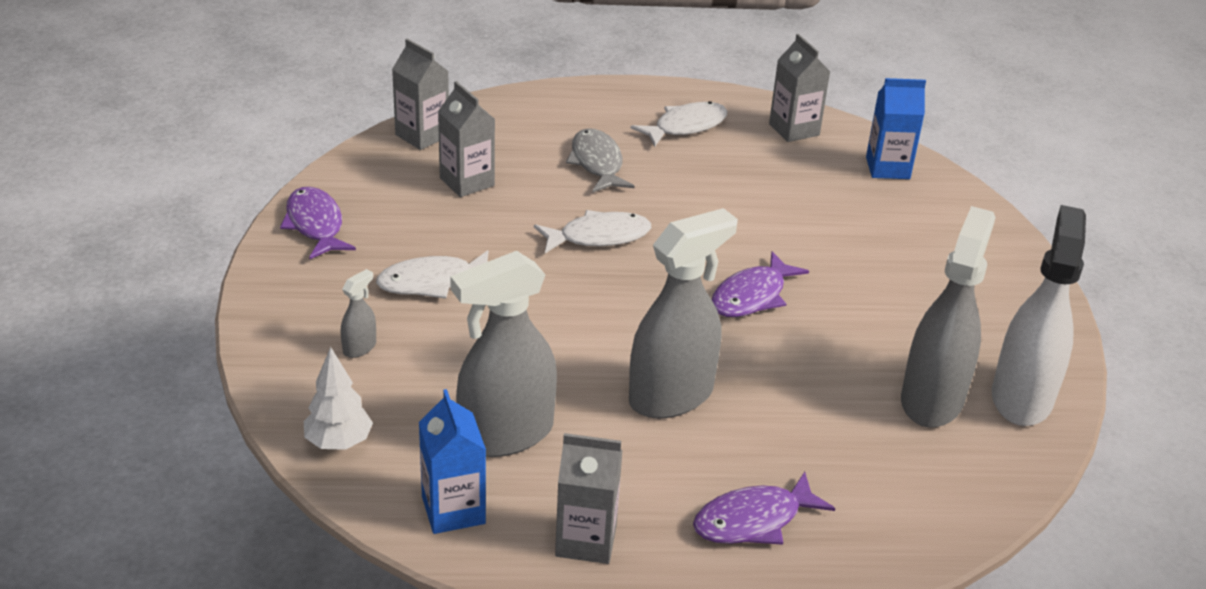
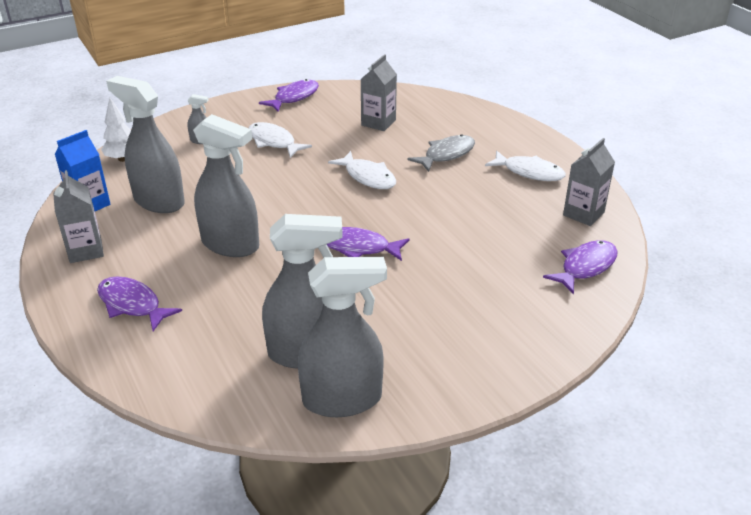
camera: 65 degrees right, 0 degrees up
(422, 135) = (409, 97): grey carton -> none
(887, 168) = (585, 267): blue carton -> purple fish
(1021, 398) = (342, 399): white spray bottle -> grey spray bottle

